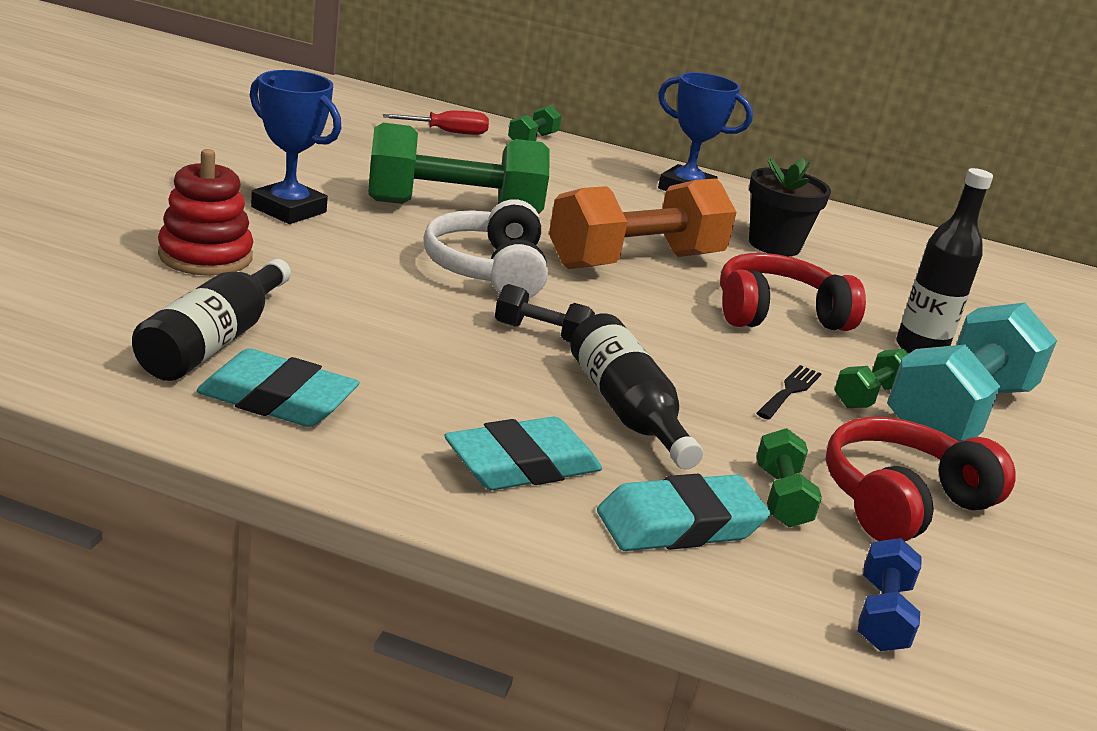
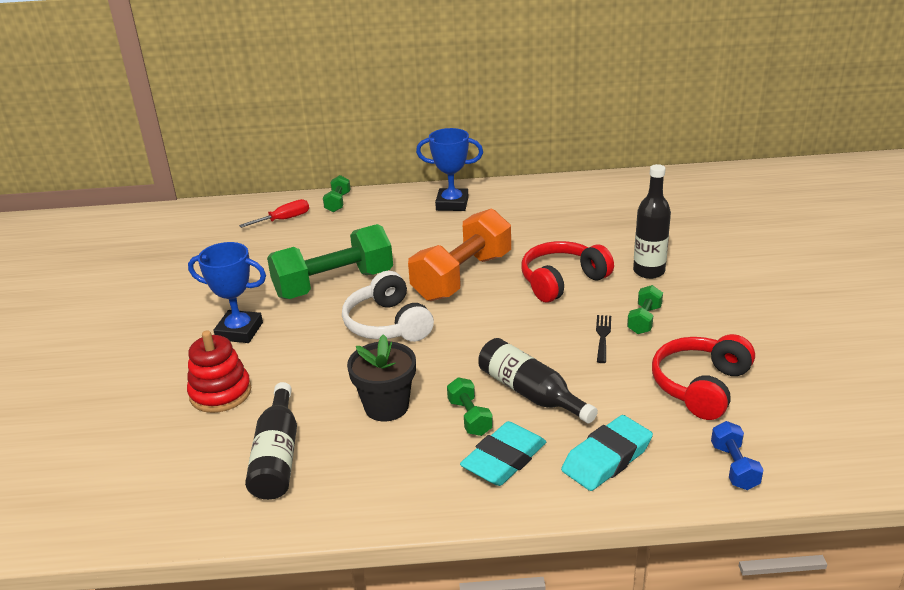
camera: 15 degrees left, 5 degrees up
(277, 400) = (345, 480): turquoise eraser -> none
(541, 334) = (449, 359): black dumbbell -> none
(774, 245) = (527, 227): black flower pot -> black flower pot (386, 406)
(781, 497) = (643, 414): green dumbbell -> green dumbbell (469, 417)
(958, 413) = (693, 309): turquoise dumbbell -> none

